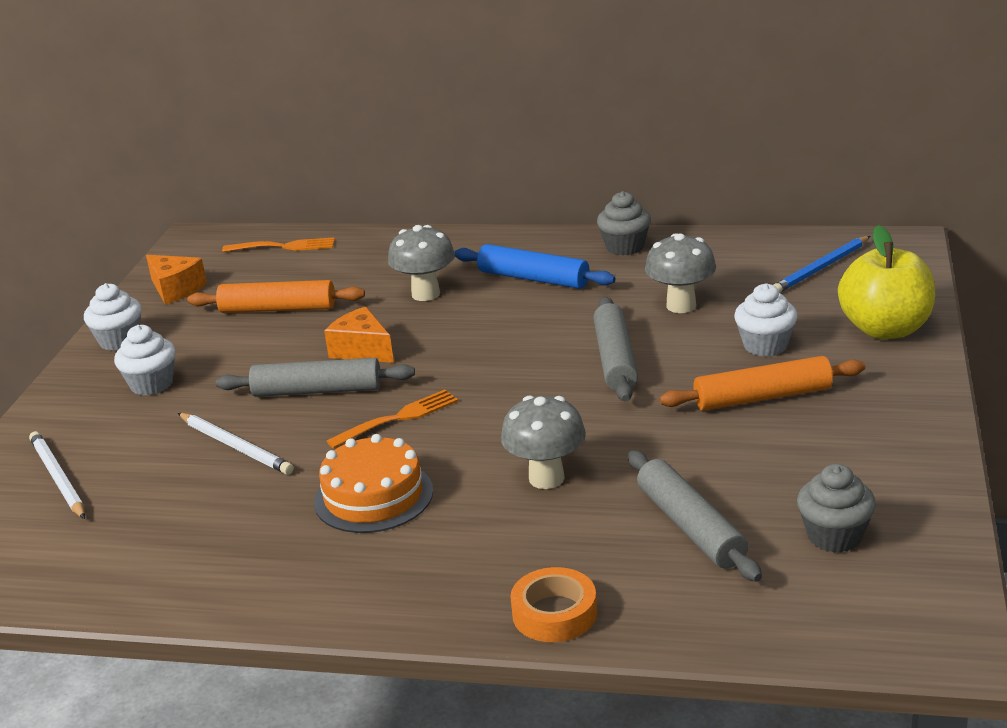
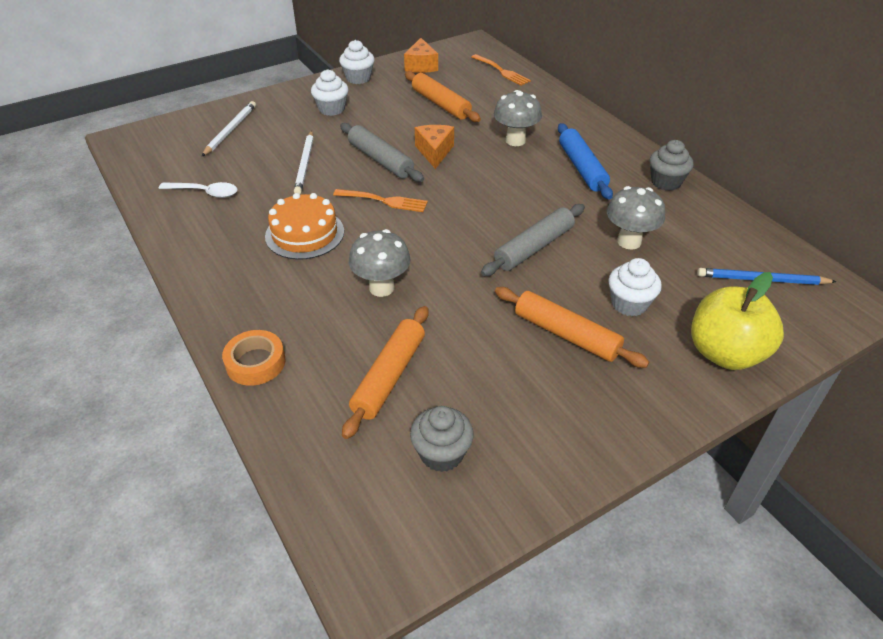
camera: 45 degrees right, 15 degrees up
(166, 546) = (205, 192): none -> white spoon
(691, 527) = (389, 376): grey rolling pin -> orange rolling pin

